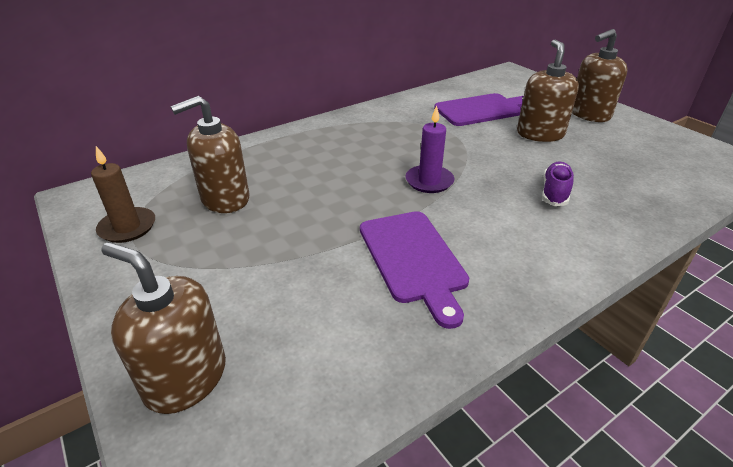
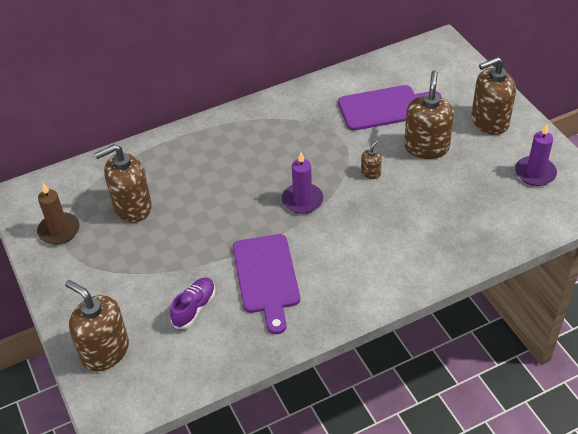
camera: 10 degrees right, 10 degrees up
(494, 155) = (370, 173): none -> brown soap dispenser
(554, 192) = (404, 221): purple shoe -> purple shoe (194, 308)
(663, 147) = (535, 173): none -> purple candle

